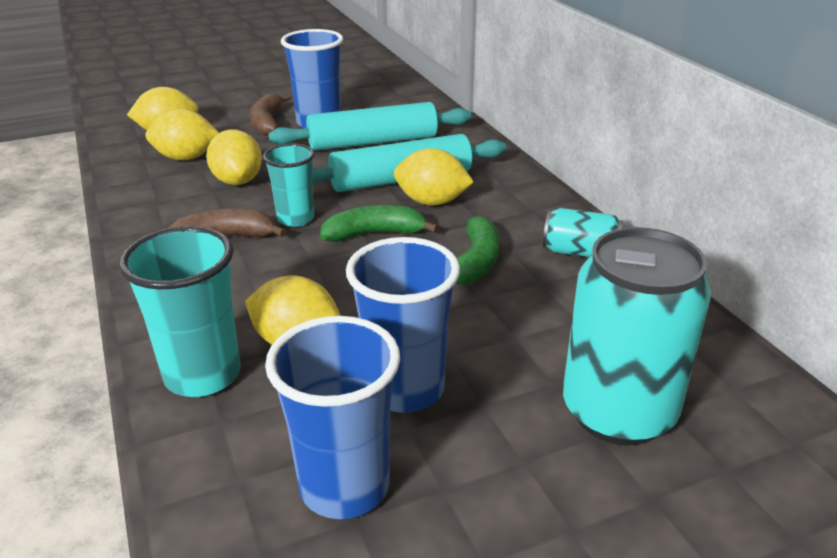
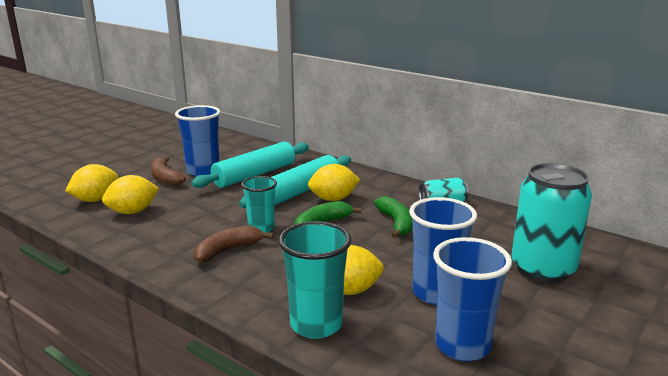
camera: 30 degrees left, 10 degrees down
(238, 181) = (192, 217): yellow lemon -> none

